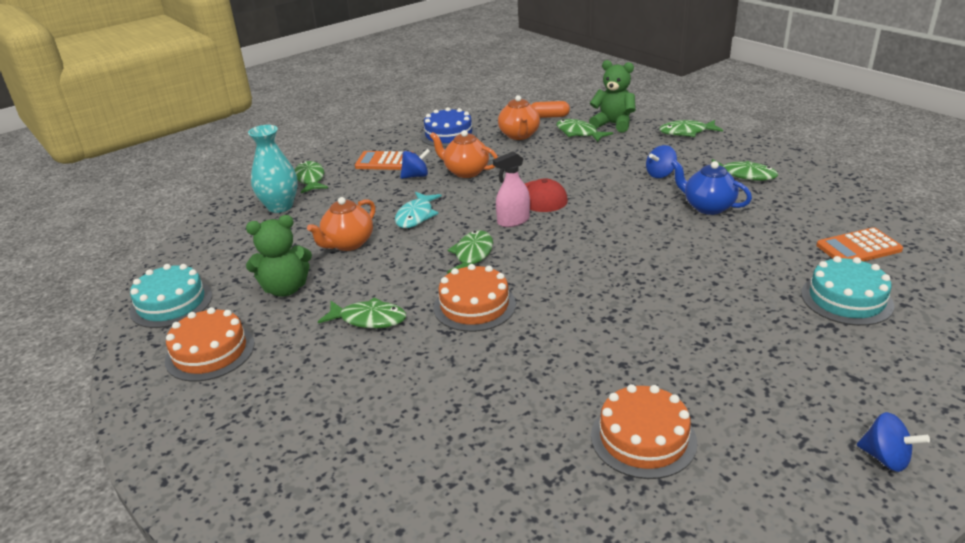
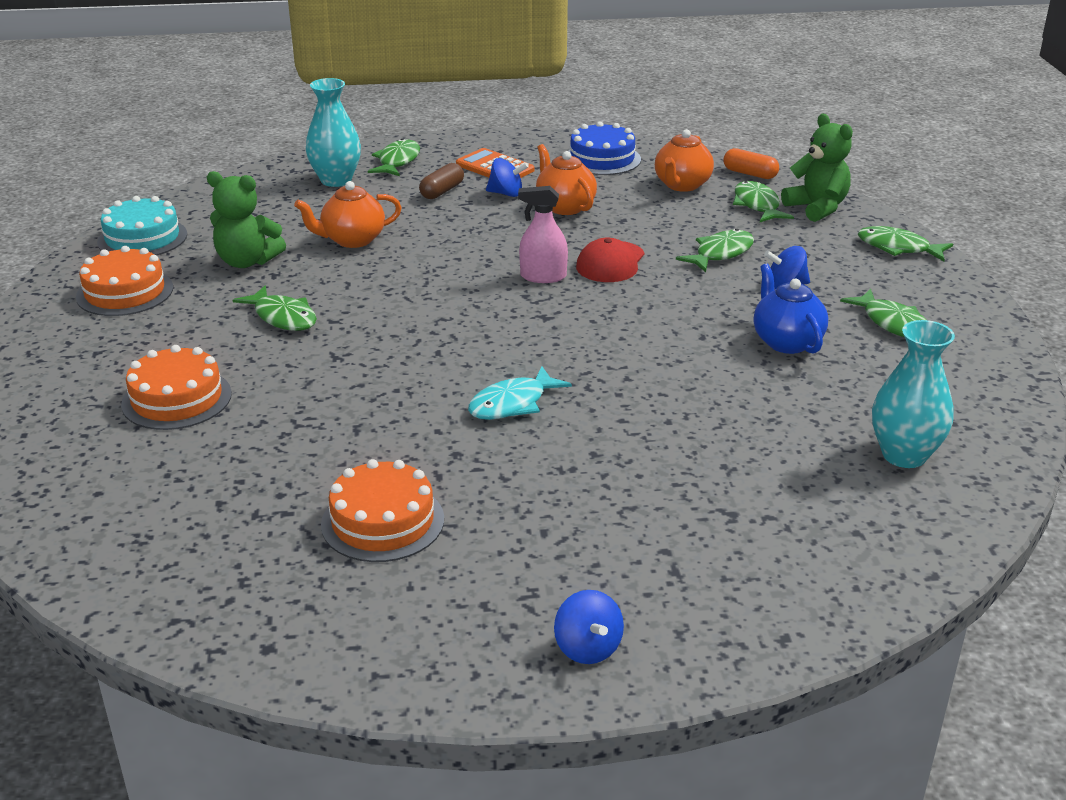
camera: 30 degrees right, 0 degrees up
(369, 189) = (442, 191): none -> brown capsule
(416, 216) = (451, 236): turquoise fish -> turquoise fish (512, 404)
(473, 255) = (455, 295): green fish -> green fish (720, 253)
(474, 306) = (391, 343): orange cake -> orange cake (177, 399)
(846, 299) = (795, 498): turquoise cake -> none
(858, 248) = (904, 455): orange calculator -> turquoise vase

